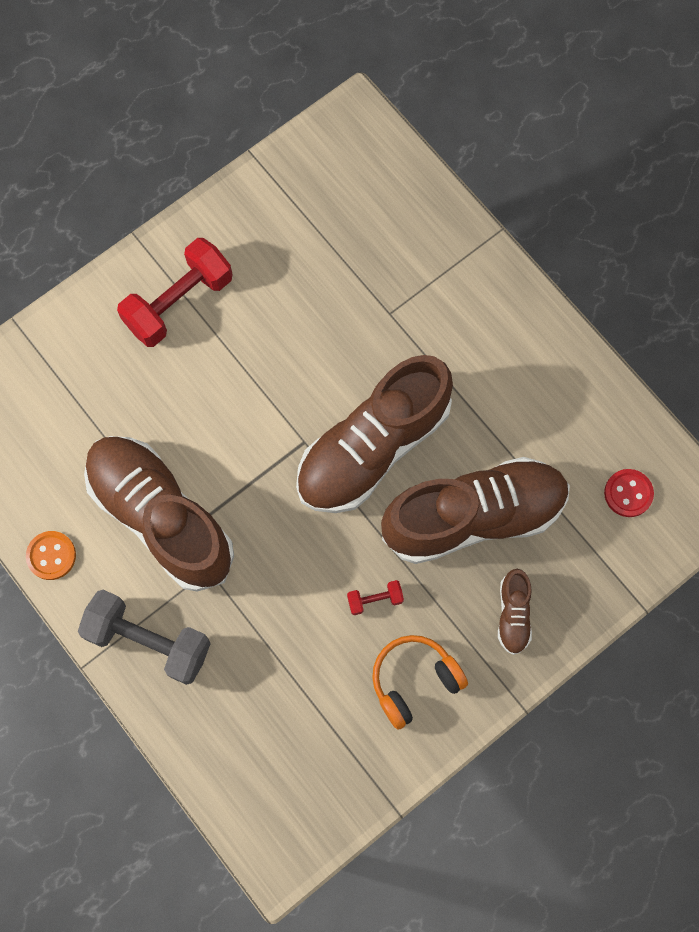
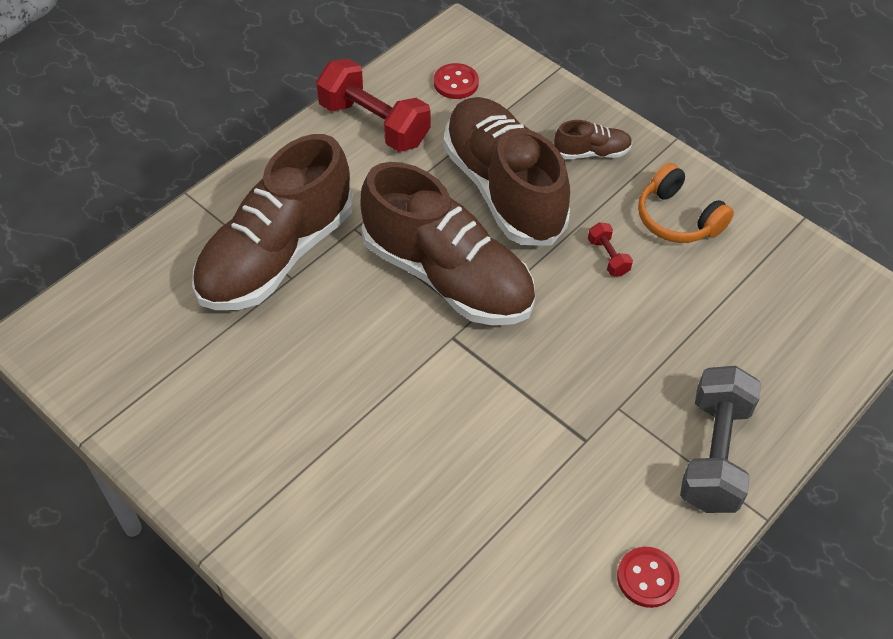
camera: 100 degrees left, 20 degrees down
(51, 556) = (647, 578): orange button -> red button
(161, 517) = (570, 465): brown shoe -> brown shoe (276, 255)
(179, 302) = (296, 489): red dumbbell -> red dumbbell (374, 124)

